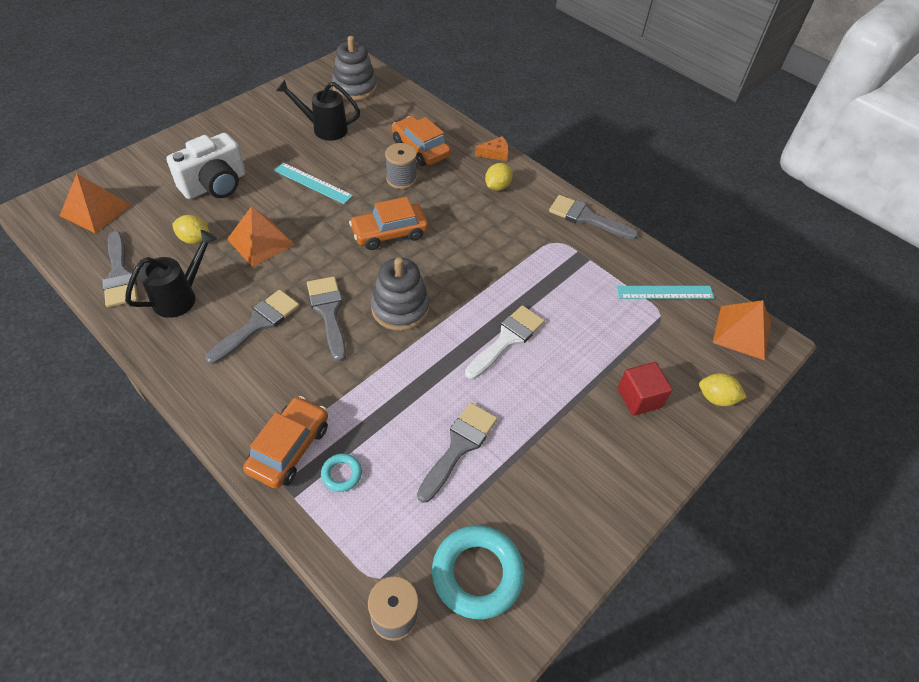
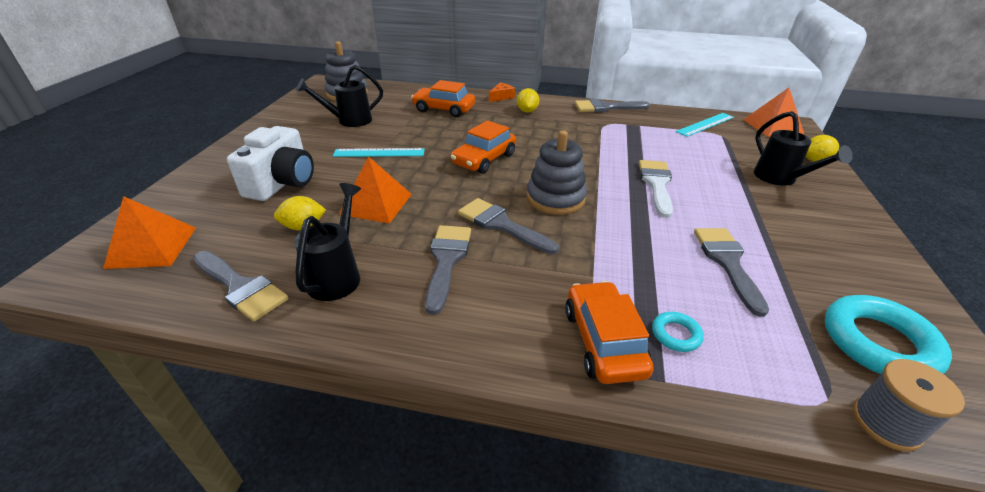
camera: 30 degrees left, 15 degrees down
(401, 179) = (451, 128): grey spool -> none
(639, 398) = (780, 179): red cube -> black watering can

